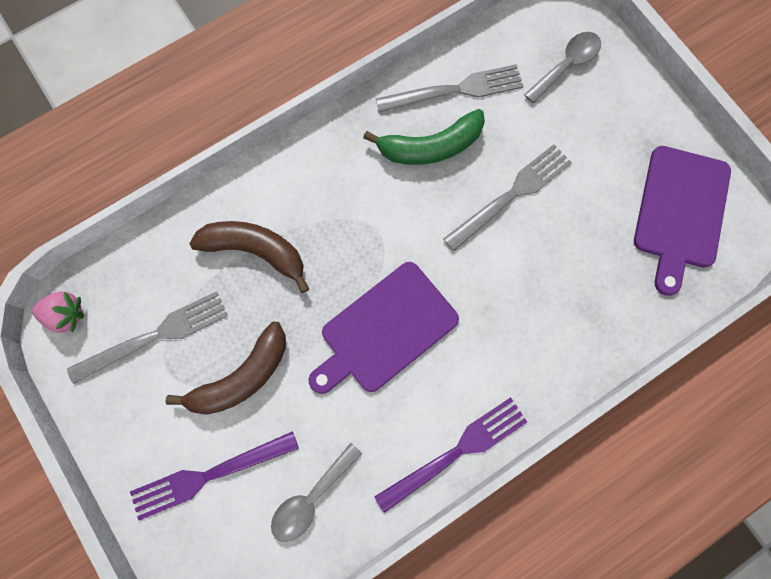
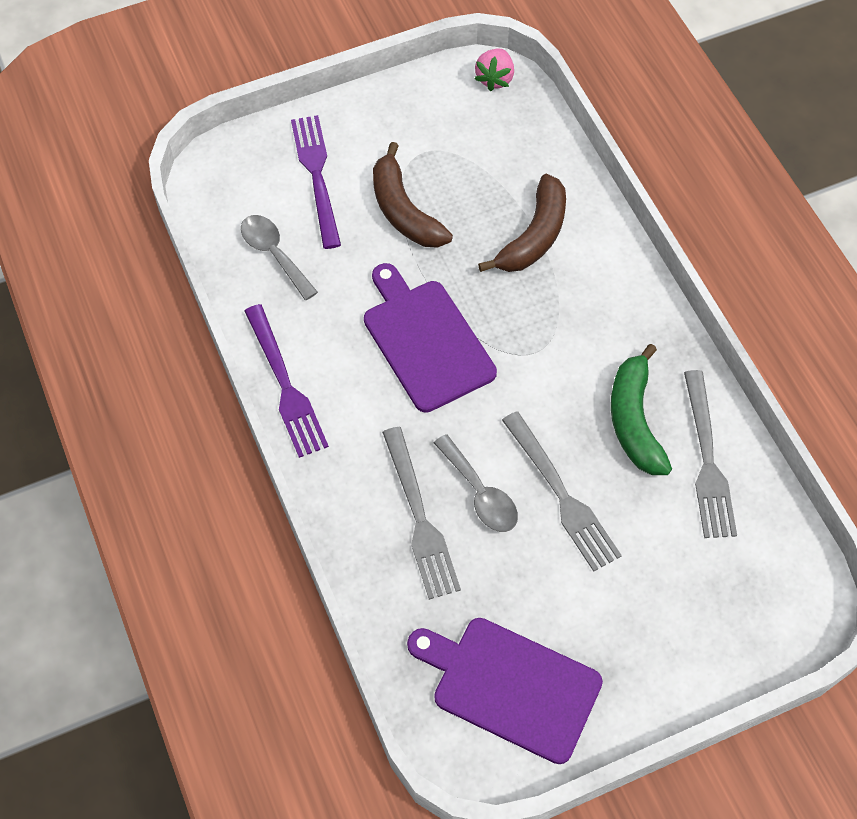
camera: 100 degrees right, 15 degrees down
(156, 335) = (460, 146): grey fork -> grey fork (420, 519)
(566, 65) = (731, 597): grey spoon -> grey spoon (480, 493)

